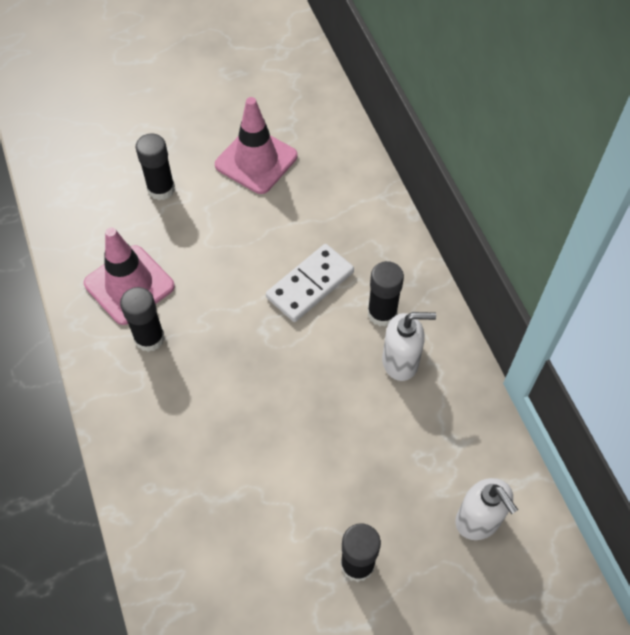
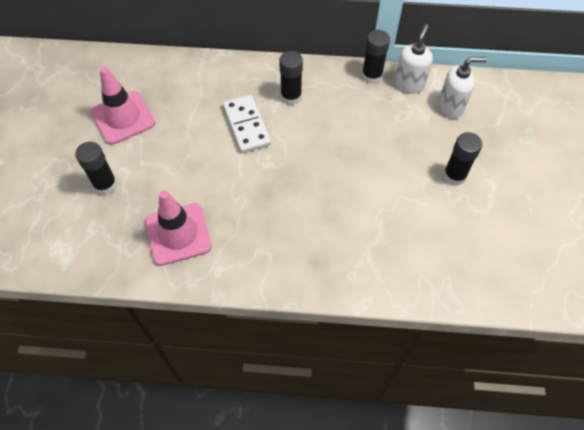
camera: 65 degrees left, 0 degrees up
(149, 338) = (232, 236): black glue stick -> black glue stick (372, 76)
(400, 362) = (330, 101): white soap dispenser -> white soap dispenser (409, 84)

